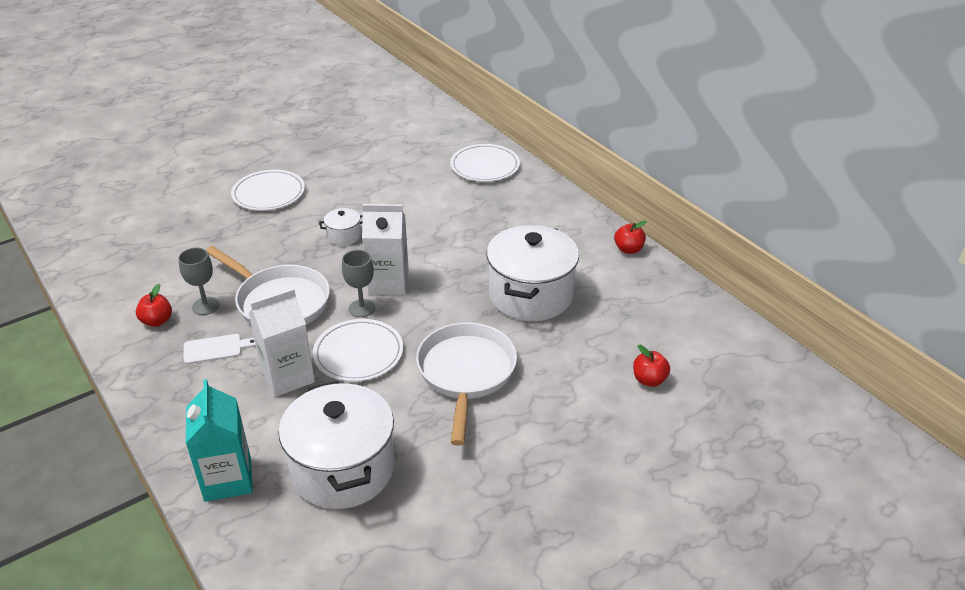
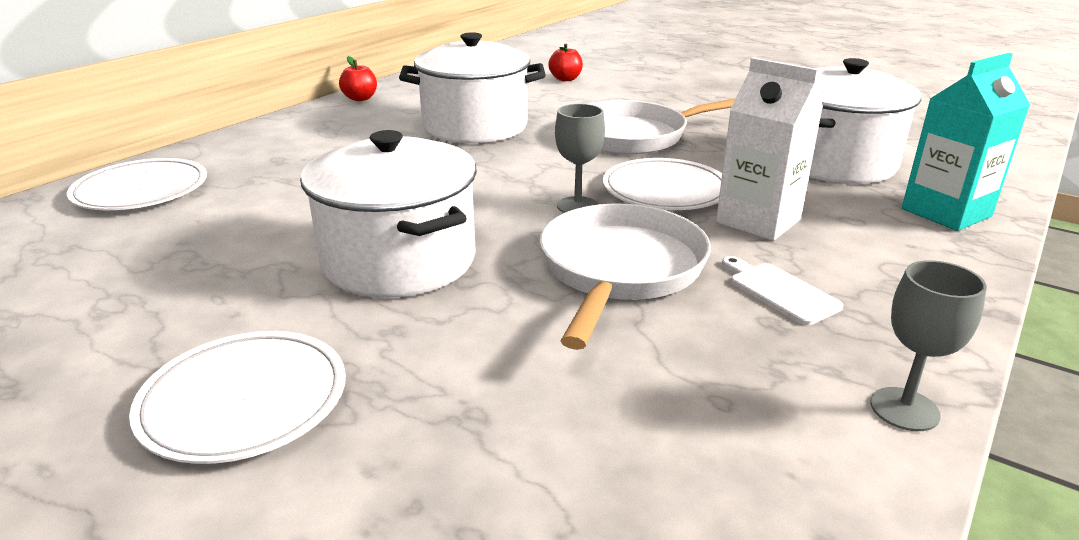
camera: 110 degrees left, 10 degrees down
(157, 321) = (794, 383): red apple -> none
(205, 306) = (698, 340): grey goblet -> grey goblet (904, 409)
(344, 236) = (399, 260): white pot -> white pot, size x2.29
(388, 283) = (506, 201): white carton -> none

